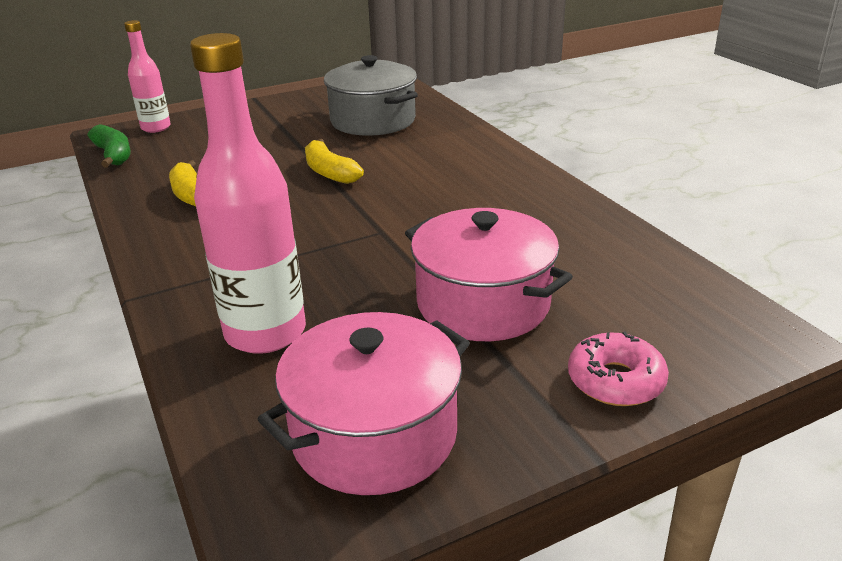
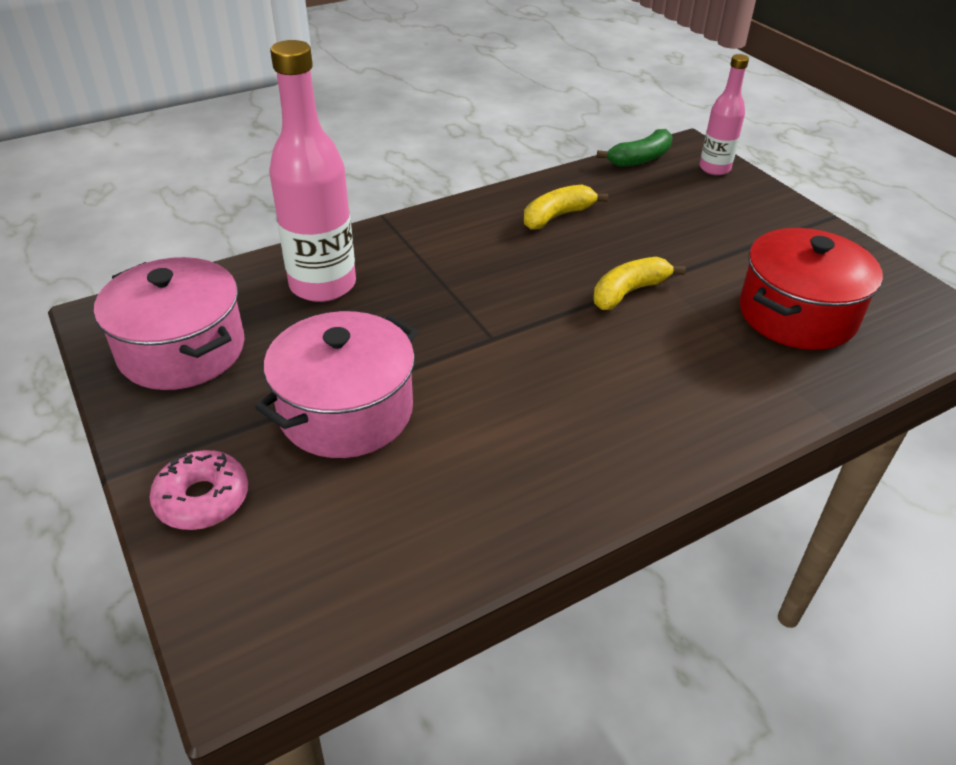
camera: 85 degrees right, 10 degrees up
(373, 120) = (797, 314): grey pot -> red pot

